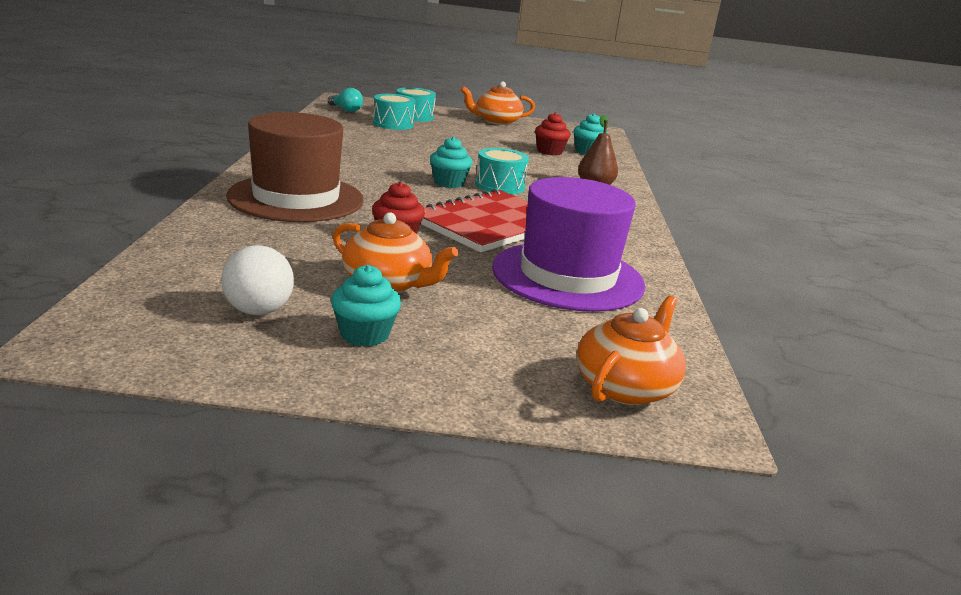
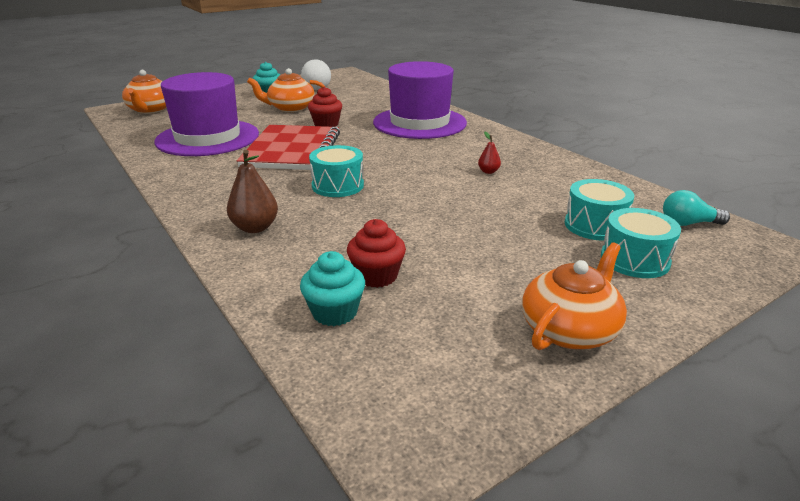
camera: 145 degrees right, 5 degrees up
(296, 198) = (419, 123): brown hat -> purple hat
(369, 153) = (488, 171): none -> red pear
(449, 183) = (375, 170): turquoise cupcake -> none

